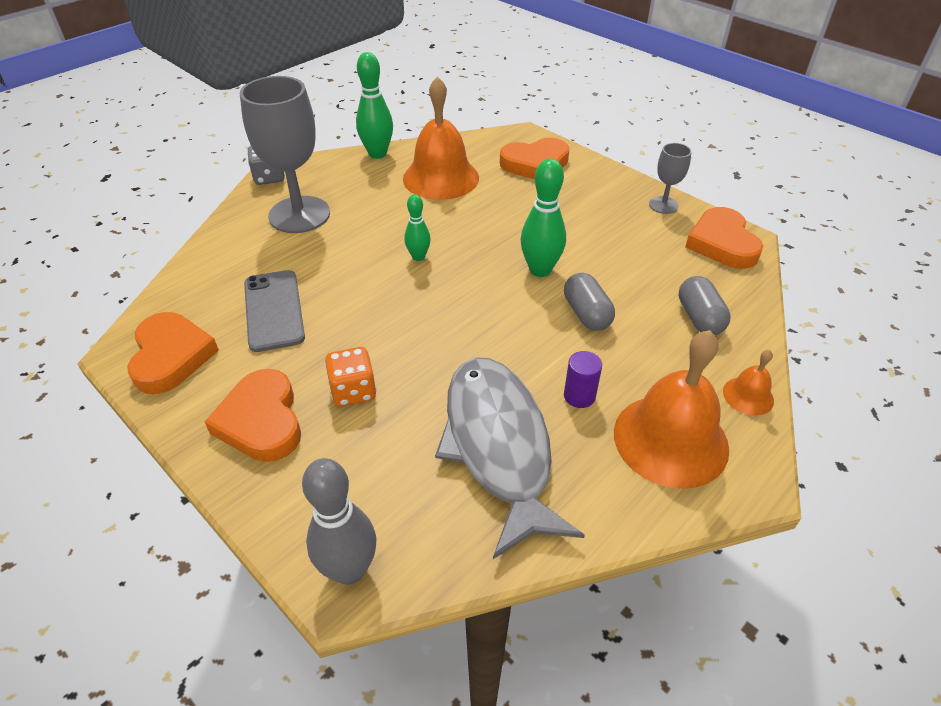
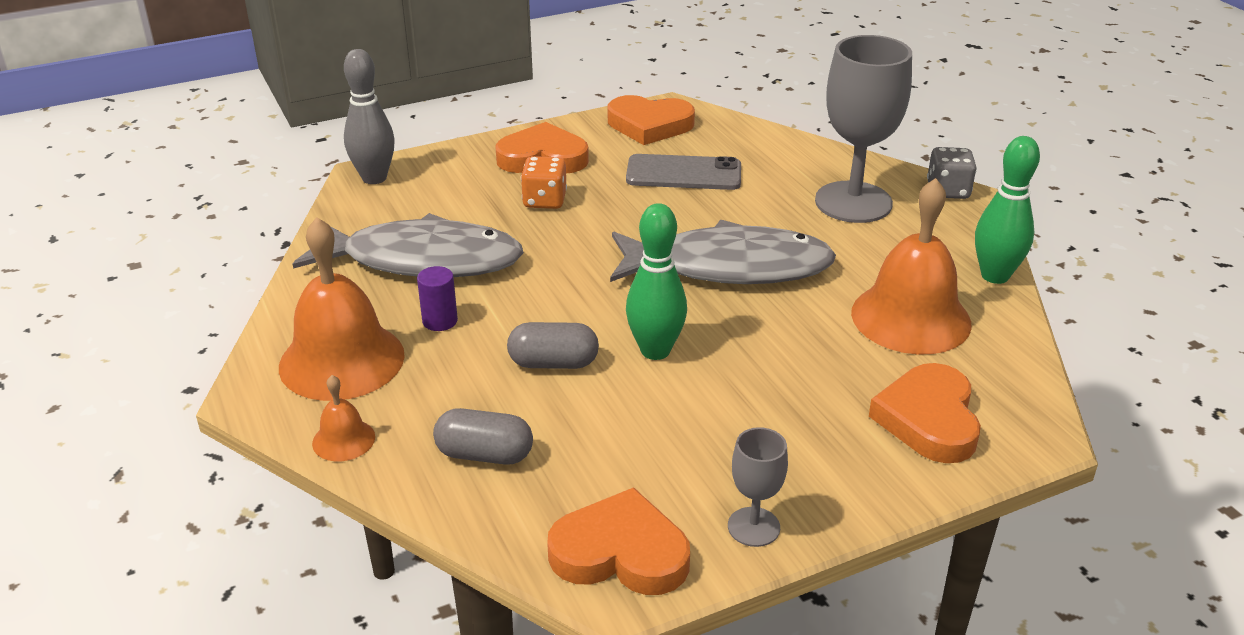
camera: 110 degrees right, 10 degrees down
(418, 257) = (729, 267): green bowling pin -> grey fish

